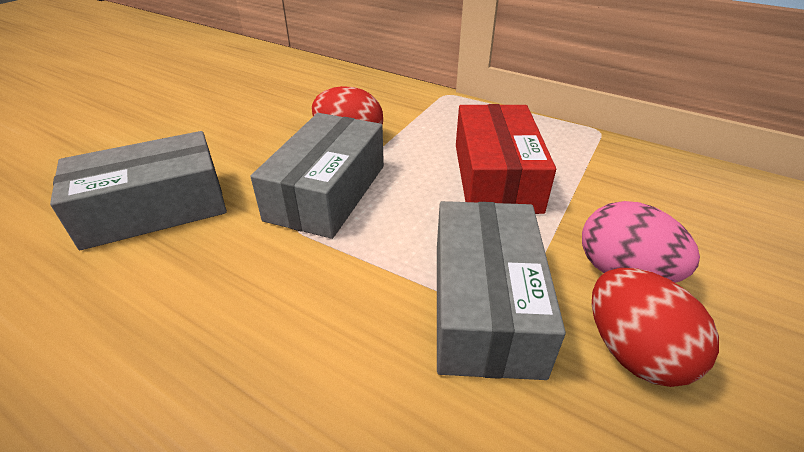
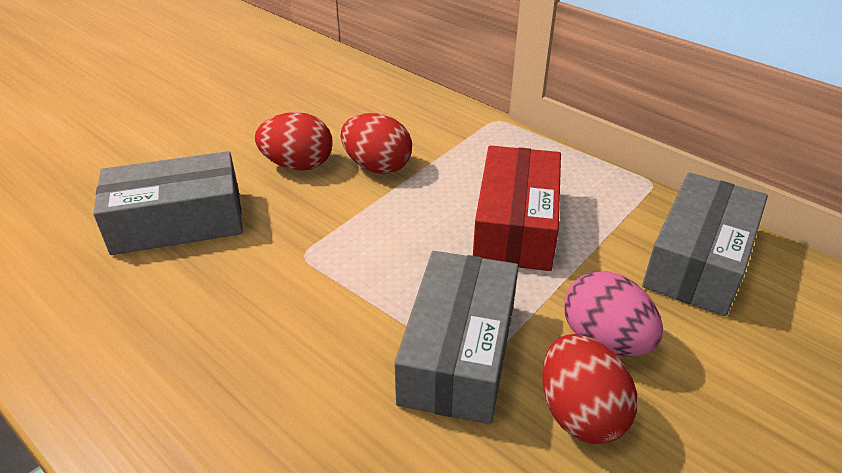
camera: 10 degrees right, 0 degrees up
(272, 145) = (298, 165): none -> red egg
(327, 192) = (341, 223): grey box -> grey box (698, 260)

